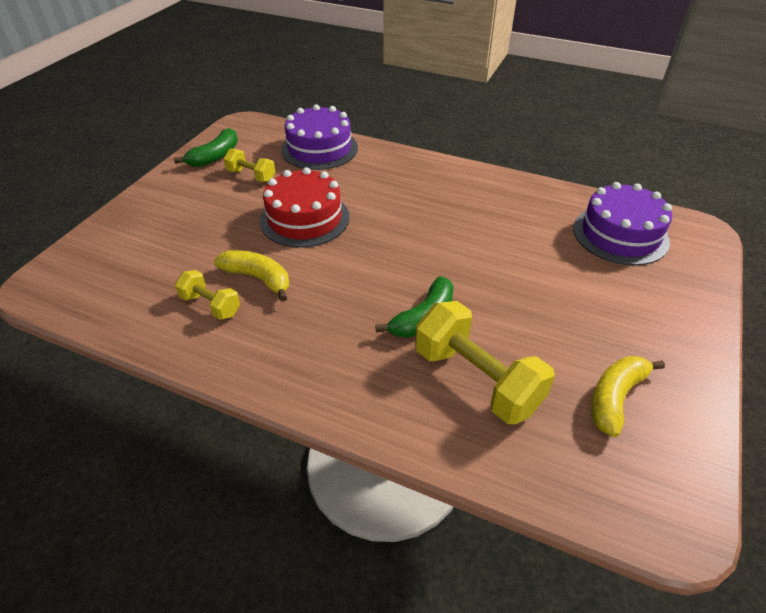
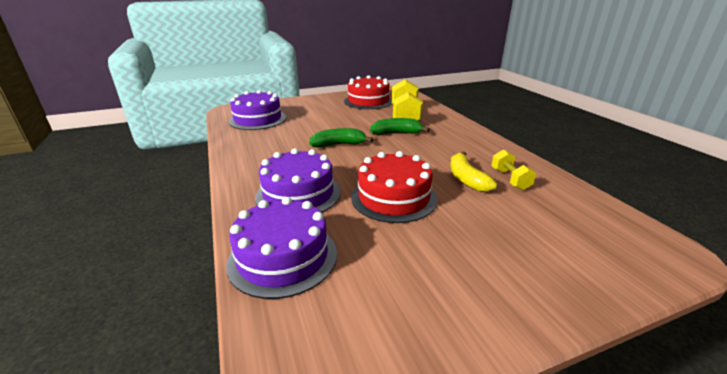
camera: 135 degrees left, 15 degrees down
(215, 156) = (407, 330): green banana -> green banana (338, 144)
(251, 176) = (392, 264): yellow dumbbell -> none
(381, 182) = (298, 194): none -> purple cake
(615, 398) = (368, 101): yellow banana -> red cake

